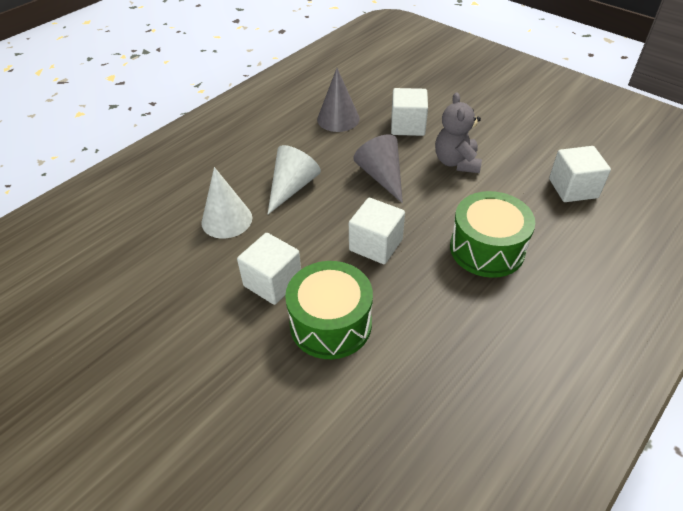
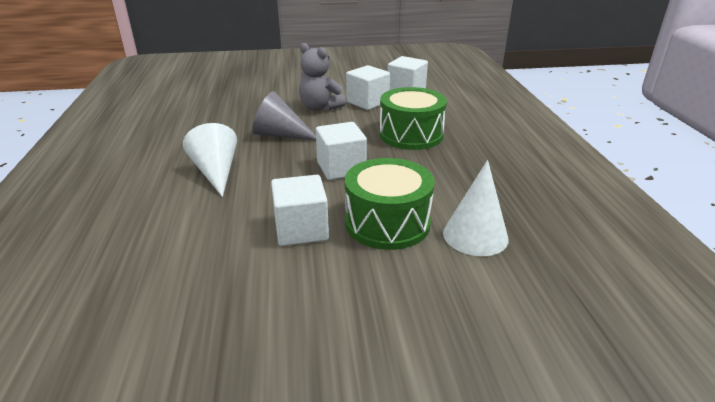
camera: 50 degrees left, 15 degrees down
(227, 220) = (187, 219): white cone -> white cone (475, 235)
(338, 119) = (188, 121): grey cone -> none
(408, 126) = (253, 104): white cube -> white cube (367, 102)

